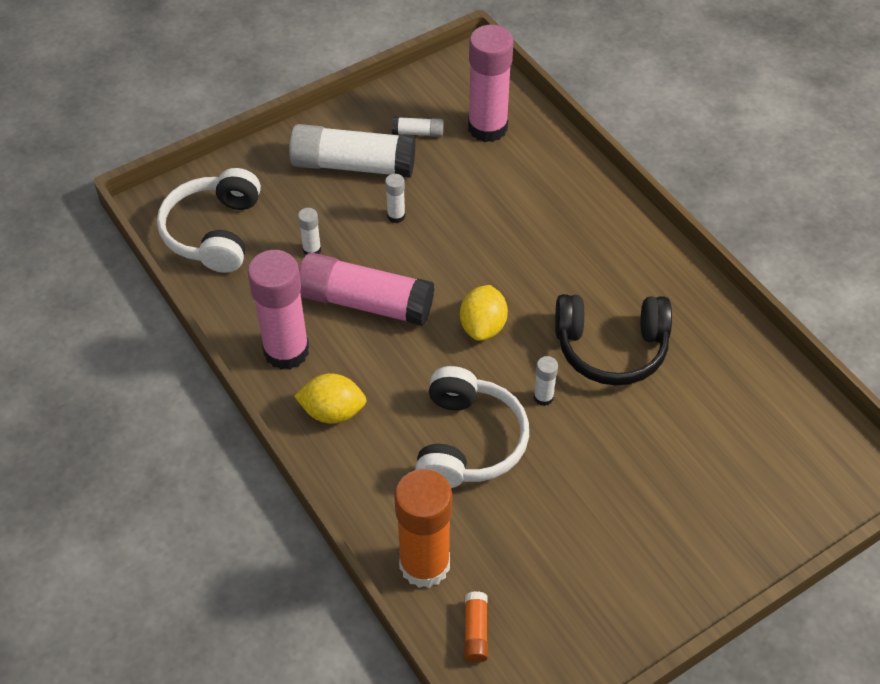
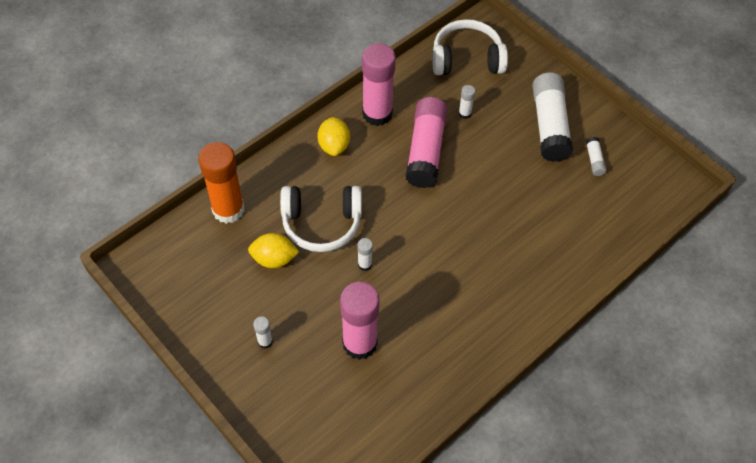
camera: 80 degrees right, 5 degrees up
(396, 216) = (508, 157): white glue stick -> white glue stick (265, 341)
(475, 631) = (184, 242): orange glue stick -> none
(483, 326) = (419, 222): yellow lemon -> yellow lemon (274, 259)
(487, 128) = (614, 205): pink glue stick -> pink glue stick (359, 343)
(611, 348) = (415, 305): black headphones -> none

